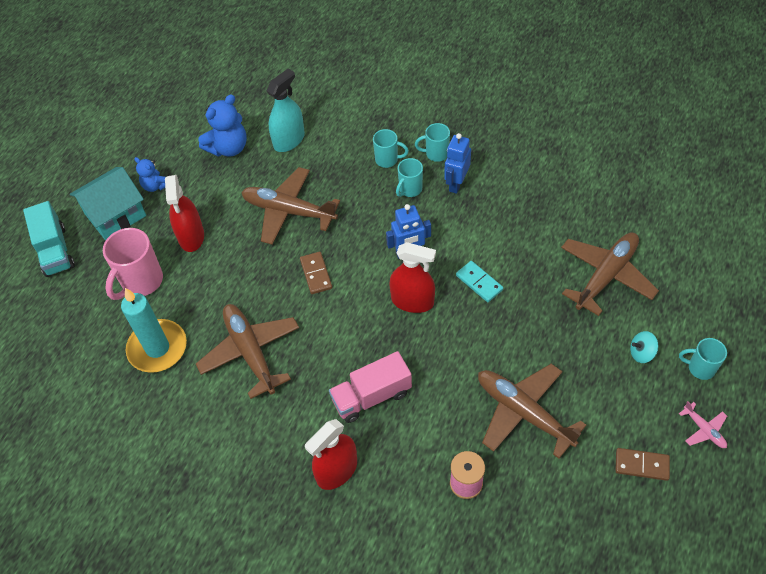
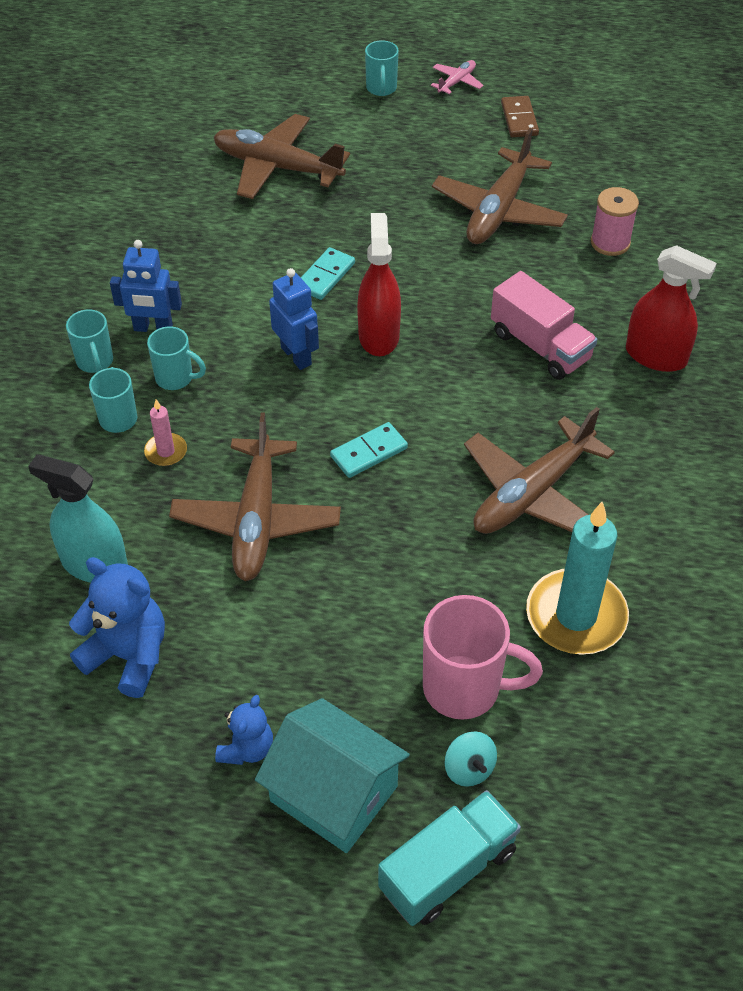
camera: 110 degrees left, 5 degrees down
(191, 236) = (347, 645): red spray bottle -> none
(316, 274) = (368, 452): brown domino -> turquoise domino
(354, 178) = (166, 451): none -> pink candle
(641, 353) = (379, 130): turquoise spinning top -> turquoise spinning top (469, 769)

